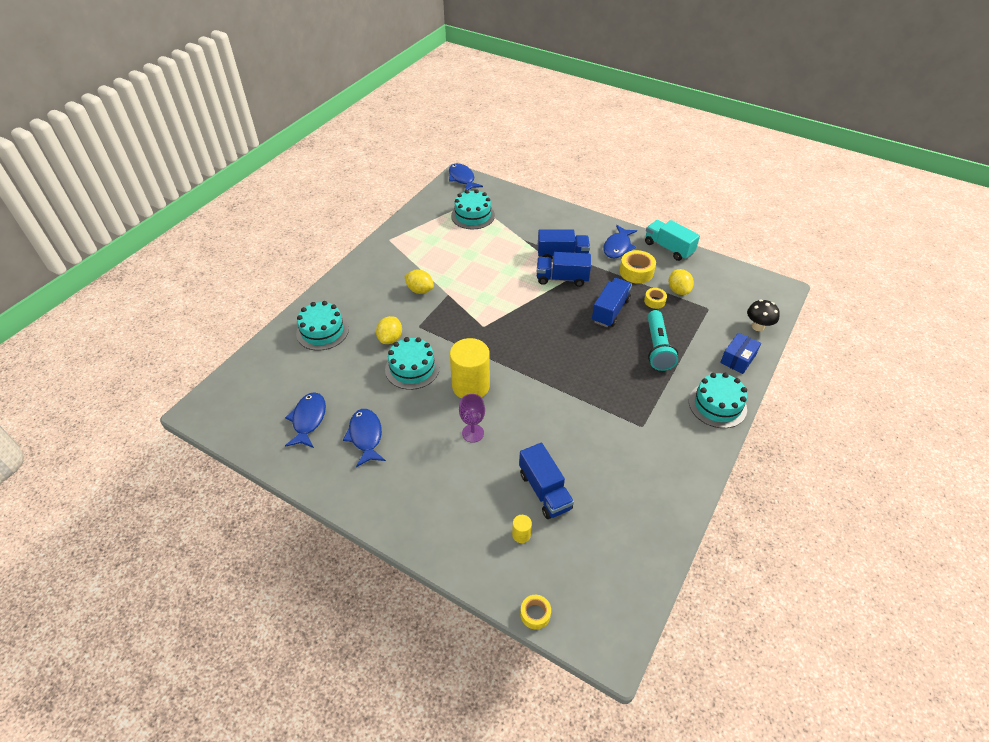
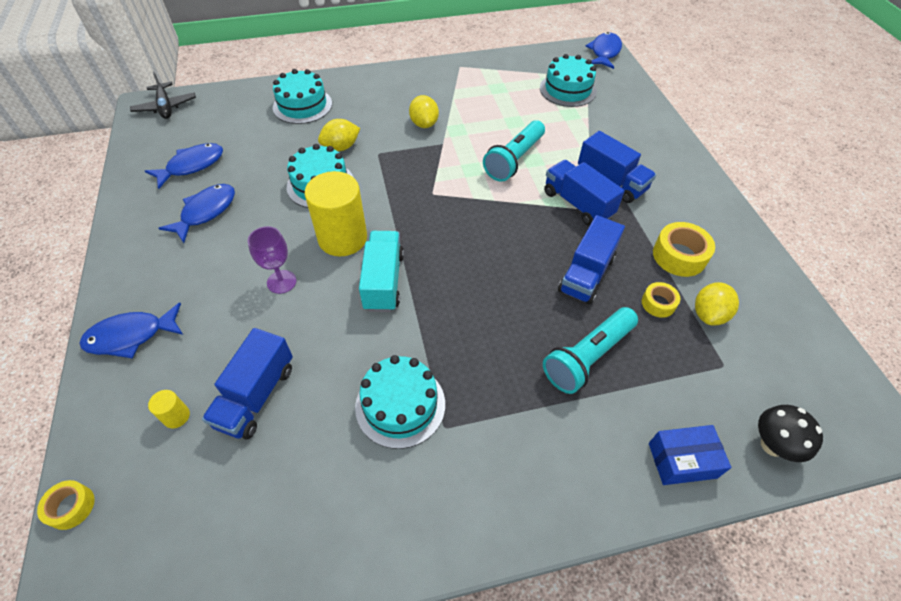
camera: 45 degrees right, 5 degrees up
(218, 400) = (165, 107): none -> black plane
(500, 277) = (514, 160): none -> turquoise flashlight
(610, 311) = (586, 274): blue truck -> blue truck turned 135 degrees clockwise
(618, 247) = (693, 214): blue fish -> blue fish (131, 336)
(668, 248) = (762, 258): turquoise truck -> turquoise truck (383, 281)
(717, 405) = (571, 490): turquoise cake -> turquoise cake (400, 405)

